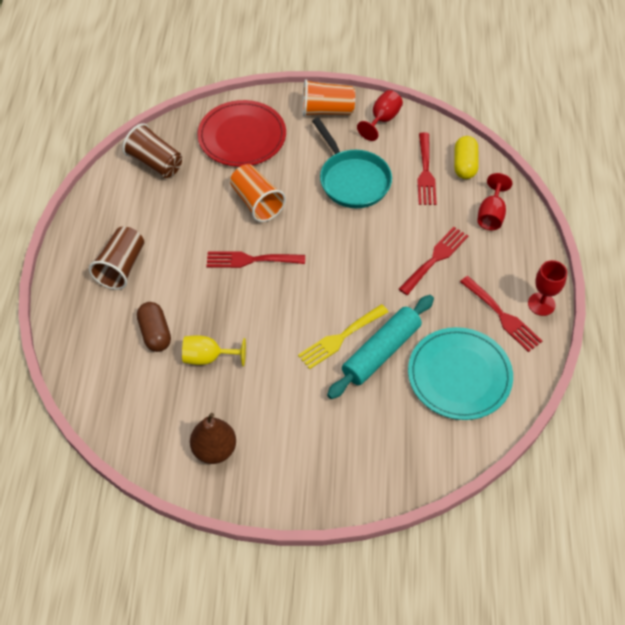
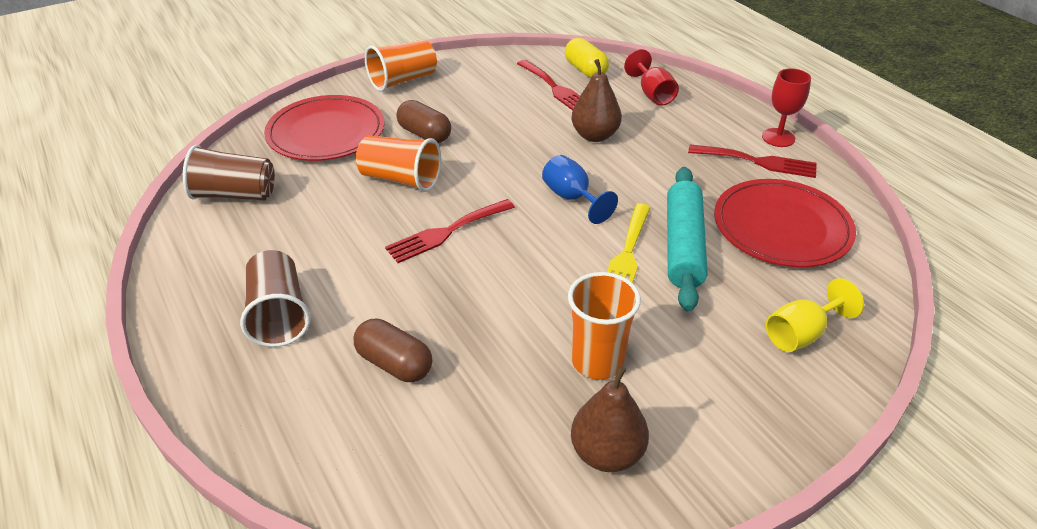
camera: 35 degrees left, 15 degrees down
(208, 357) = (492, 354): yellow goblet -> yellow goblet (801, 334)
(257, 396) = (597, 361): none -> orange cup
(301, 170) = (424, 134): none -> brown capsule
(347, 276) = (572, 198): none -> blue goblet
(352, 180) = (488, 121): turquoise pan -> none
(382, 119) = (468, 67): red goblet -> none
(412, 231) = (595, 135): none -> brown pear
(435, 258) = (642, 146): red fork -> none
(459, 375) = (781, 227): turquoise plate -> red plate

